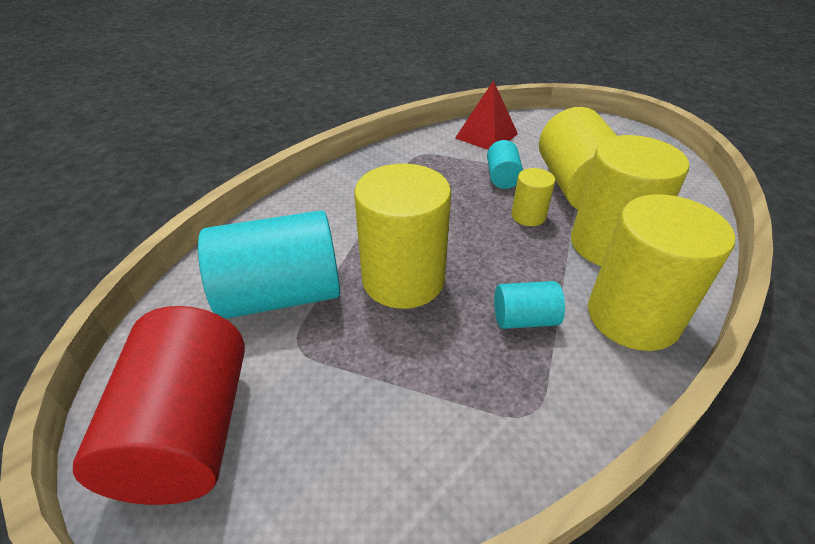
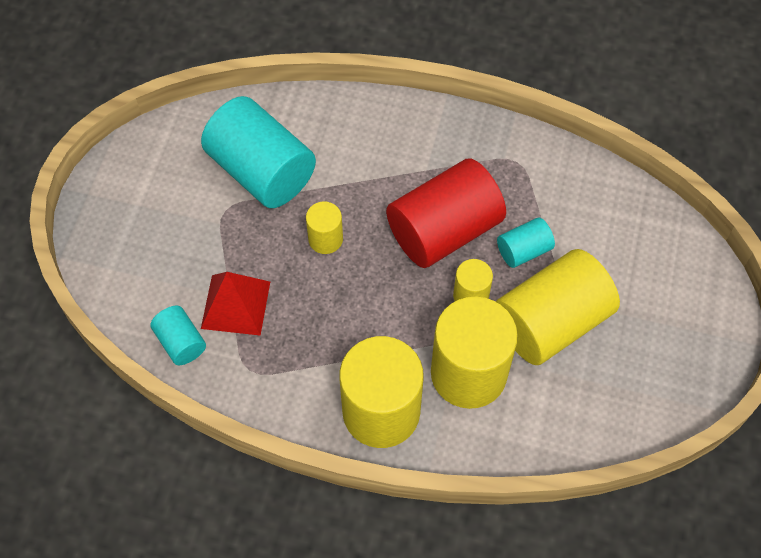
camera: 60 degrees right, 20 degrees up
(189, 431) = (136, 196): red cylinder -> red cylinder (444, 231)
(403, 279) = (325, 239): yellow cylinder -> yellow cylinder, size x0.48
(486, 136) = (600, 204): red pyramid -> red pyramid (235, 304)
(524, 319) = (332, 337): turquoise cylinder -> turquoise cylinder (181, 342)

